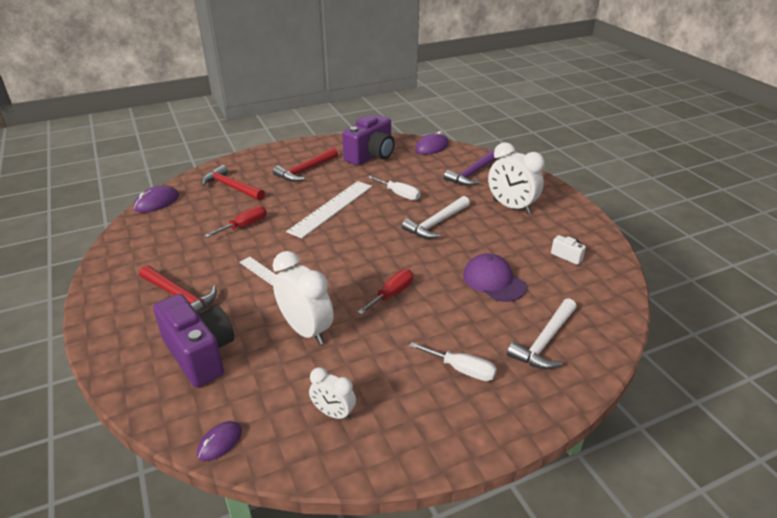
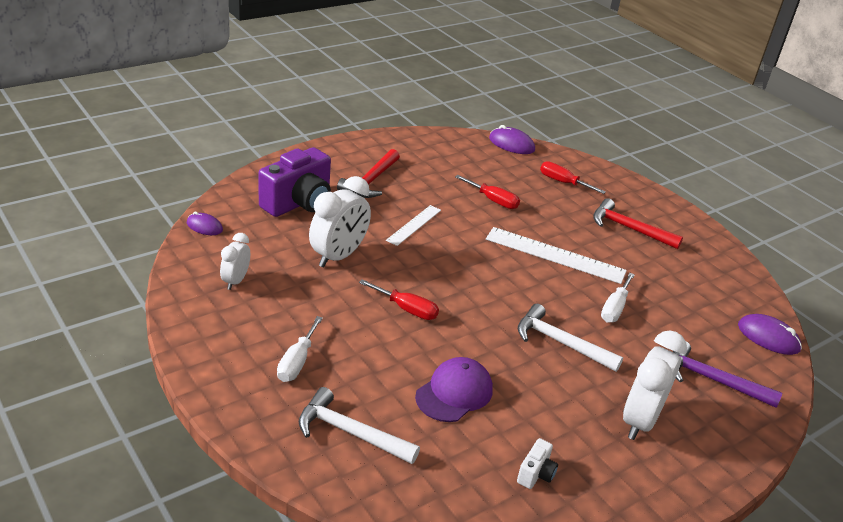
camera: 75 degrees right, 0 degrees up
(231, 187) = (563, 182): red hammer -> red screwdriver
(371, 156) = (701, 279): purple camera -> none

